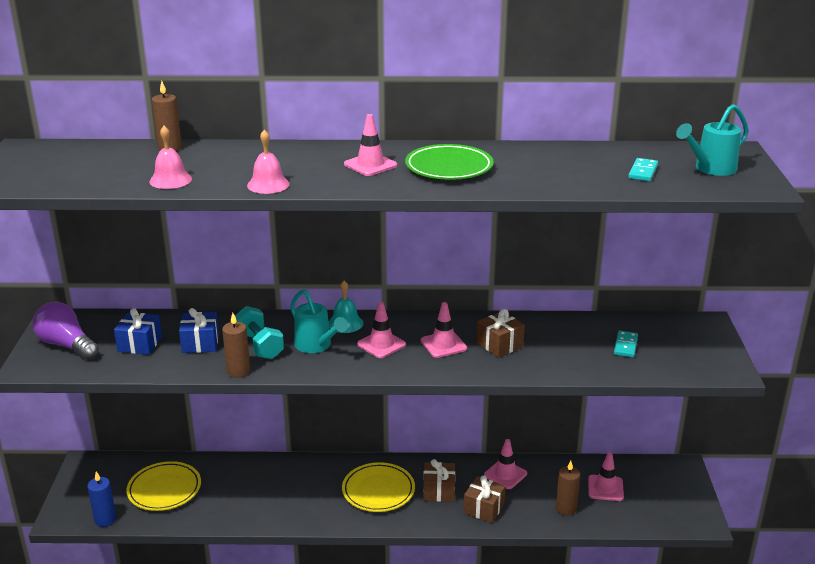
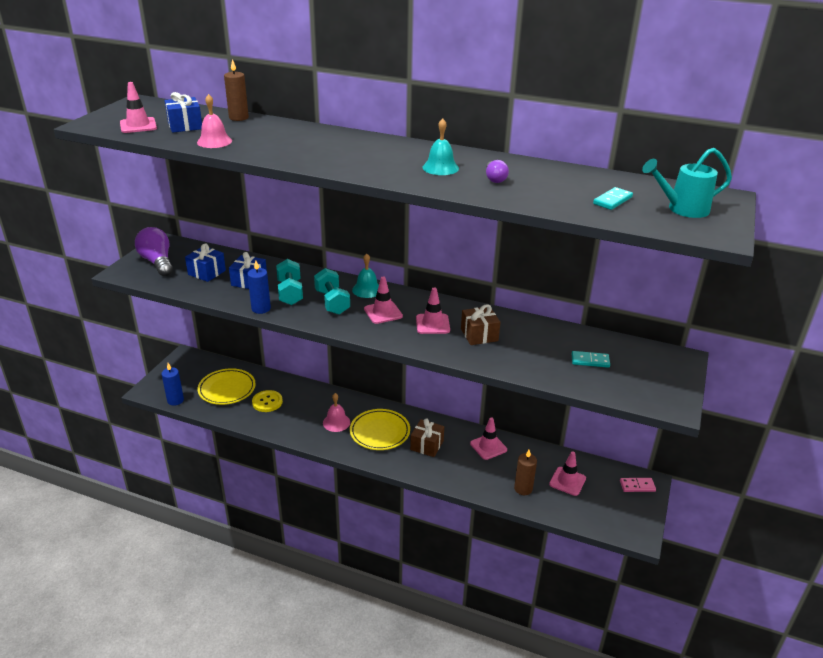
camera: 20 degrees right, 5 degrees up
(115, 167) = (185, 126): none -> blue gift
(224, 491) = (267, 402): none -> yellow button
(238, 371) = (261, 309): brown candle -> blue candle
(268, 184) = (282, 157): pink bell -> pink bell (336, 422)
(316, 345) = (332, 302): turquoise watering can -> turquoise dumbbell
(370, 165) = (377, 155): pink traffic cone -> pink traffic cone (138, 125)
(449, 167) = (440, 168): green plate -> turquoise bell
(484, 508) = (455, 469): brown gift -> none
(513, 169) = (494, 179): none -> purple light bulb
(625, 346) = (590, 361): turquoise domino -> turquoise domino turned 60 degrees clockwise
(674, 474) = (637, 486): none -> pink domino

